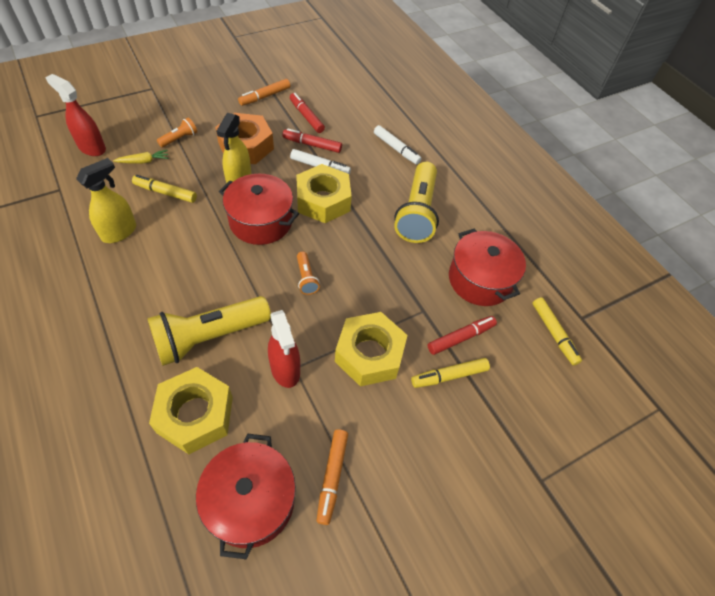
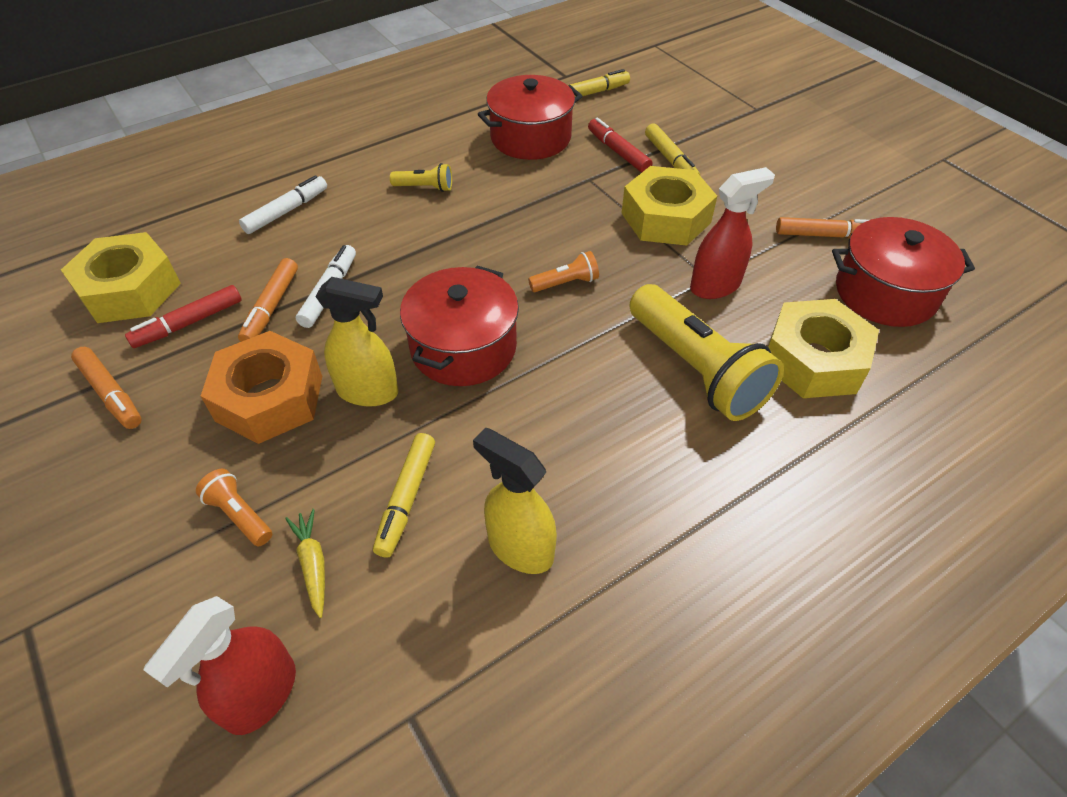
camera: 90 degrees left, 5 degrees down
(312, 145) = (271, 307): red marker -> orange marker
(323, 200) = (408, 281): yellow nut -> yellow nut (129, 289)
(417, 213) = (425, 188): yellow flashlight -> yellow flashlight, size x0.45

